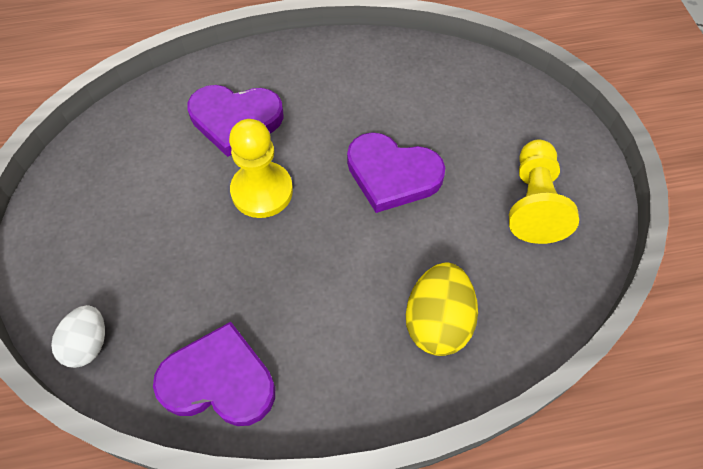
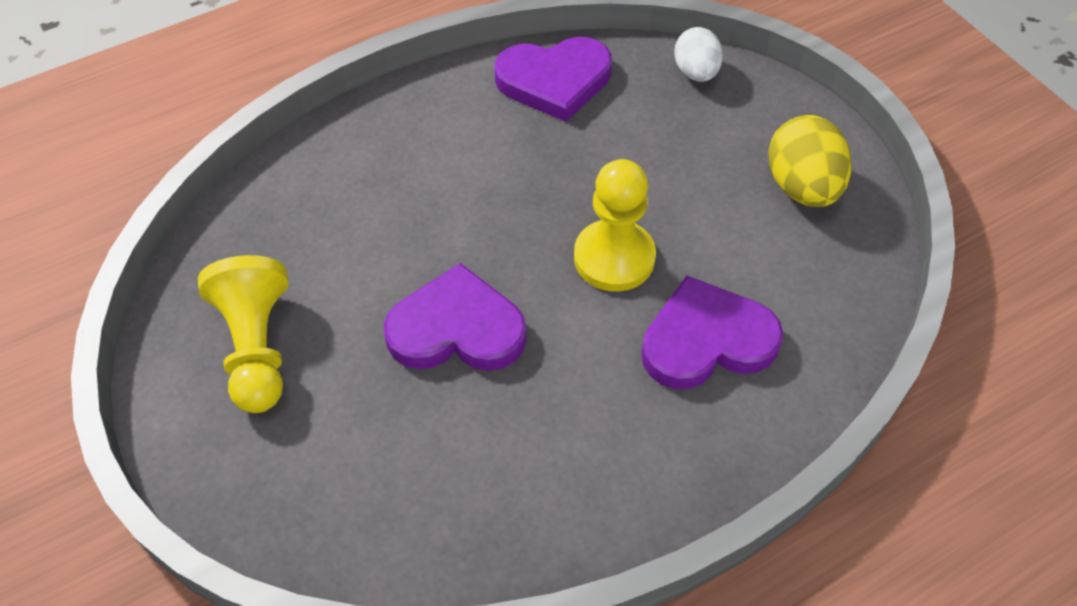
camera: 160 degrees right, 5 degrees down
(437, 322) = (354, 183): yellow egg -> yellow egg (802, 187)

